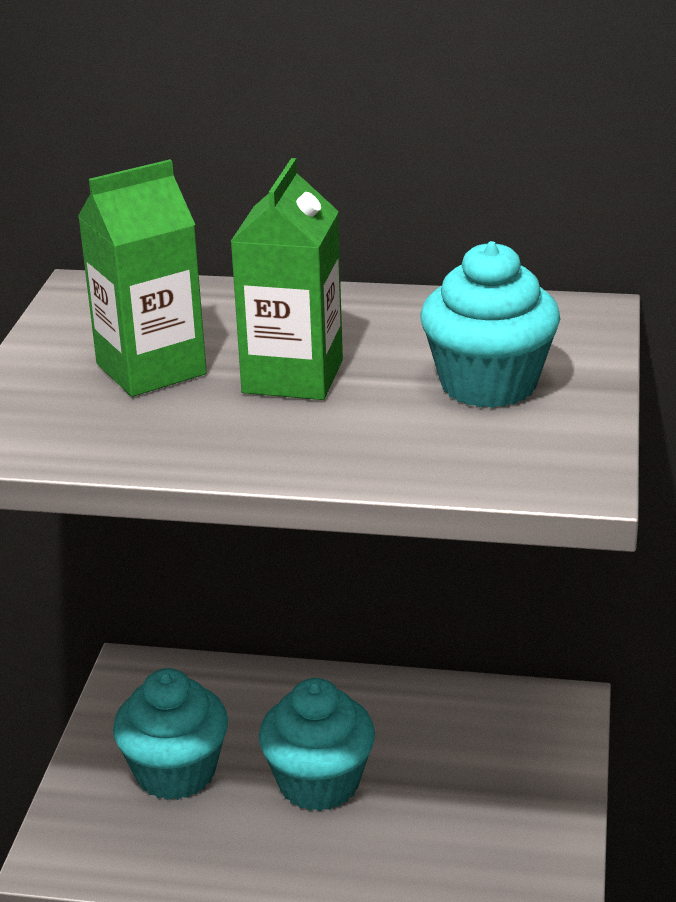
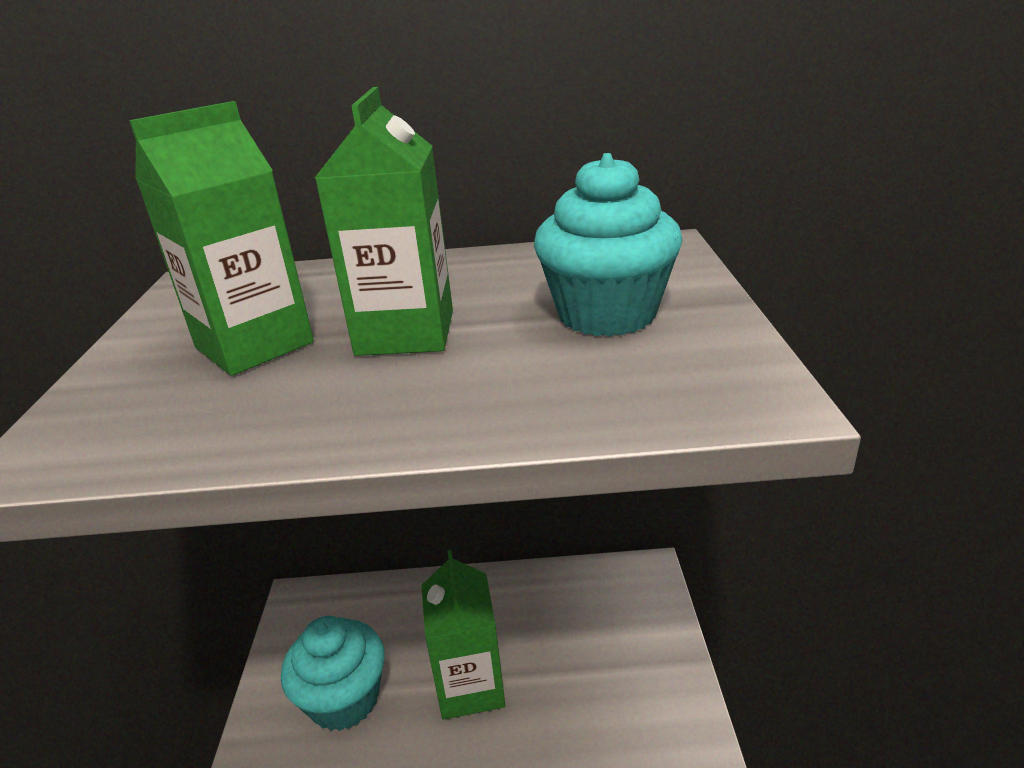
camera: 10 degrees left, 0 degrees up
(319, 783) = (470, 686): turquoise cupcake -> green carton

